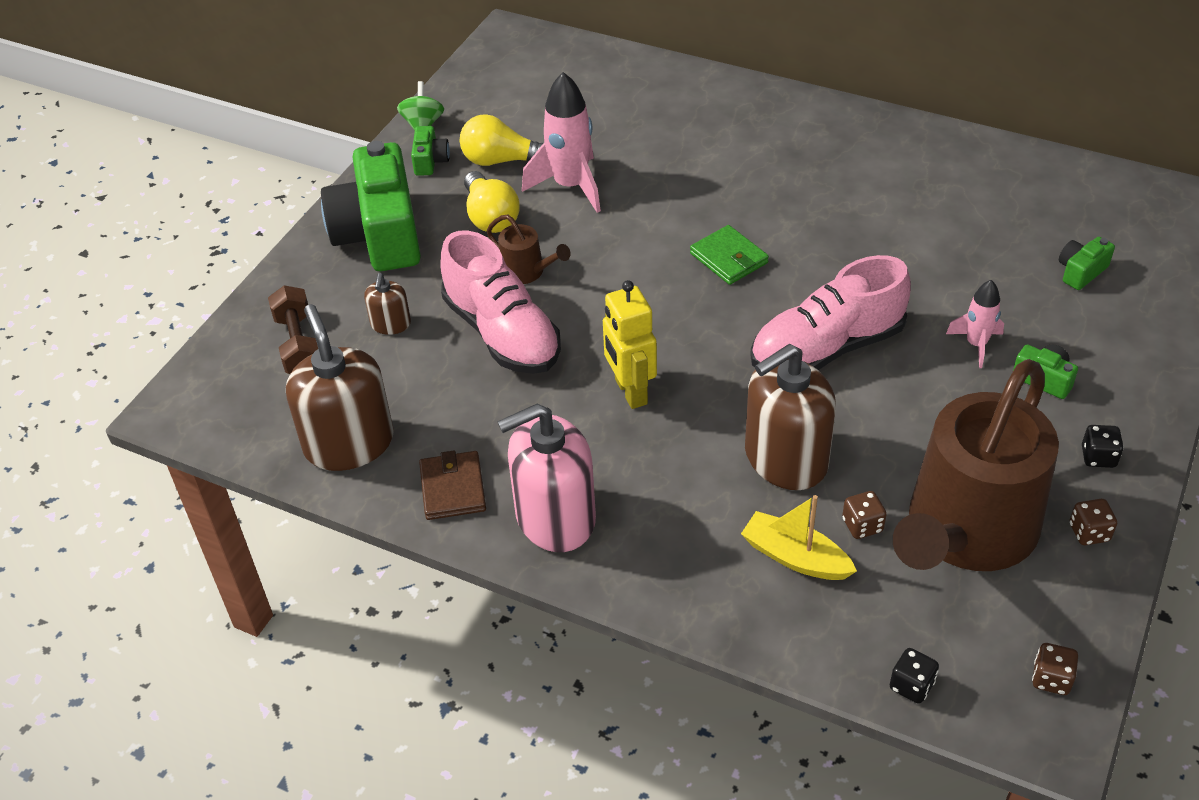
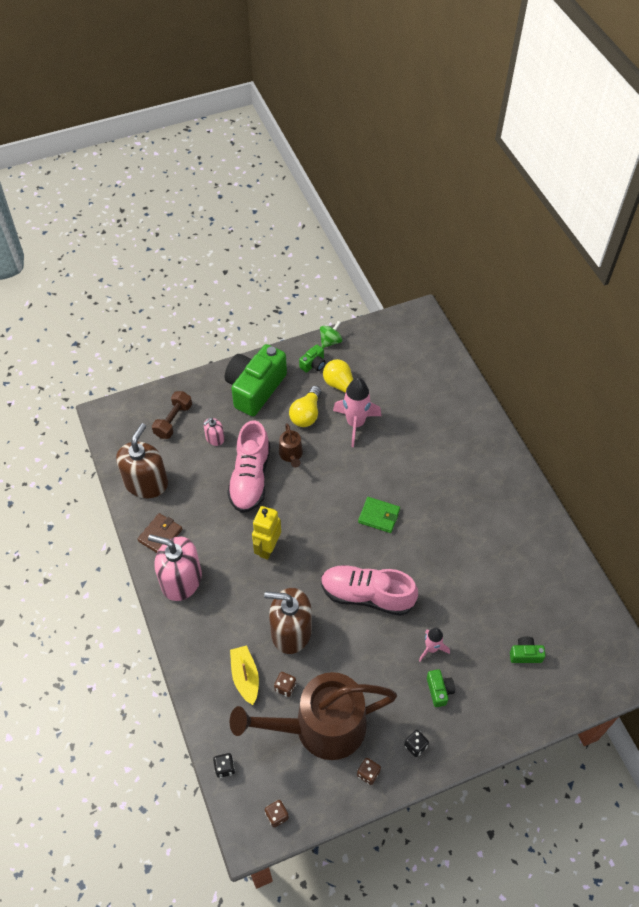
camera: 40 degrees right, 10 degrees up
(390, 324) = (215, 438): brown soap dispenser -> pink soap dispenser
(729, 258) = (379, 516): green wallet -> green wallet turned 75 degrees counterclockwise

